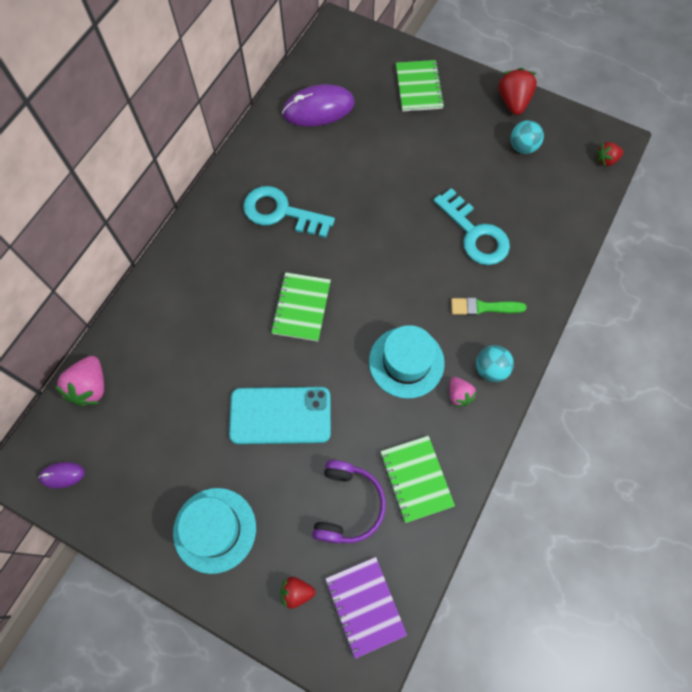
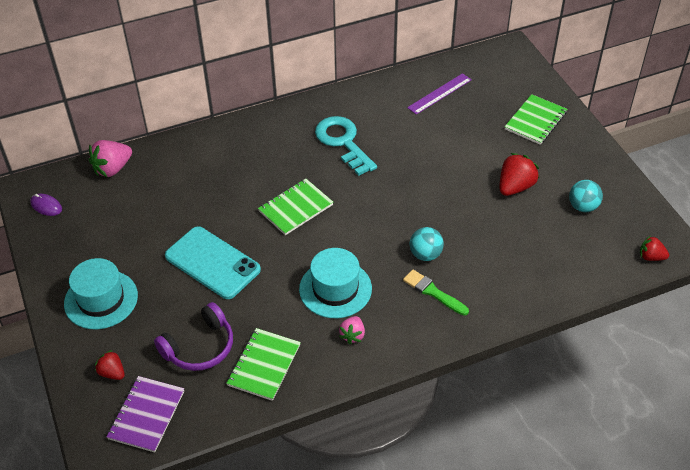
camera: 40 degrees right, 20 degrees down
(318, 109) = (439, 93): purple mouse -> purple ruler
(475, 234) = (478, 241): turquoise key -> none
(490, 369) = (395, 335): turquoise ball -> turquoise ball (425, 254)
(513, 102) = (607, 172): red strawberry -> red strawberry (515, 187)

